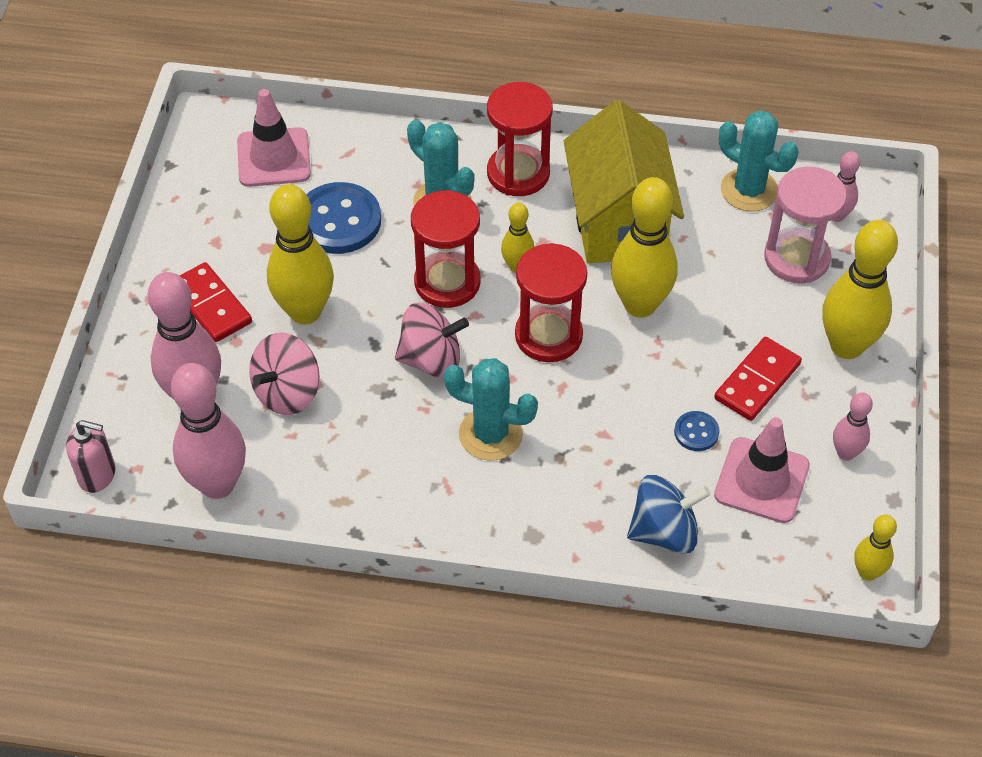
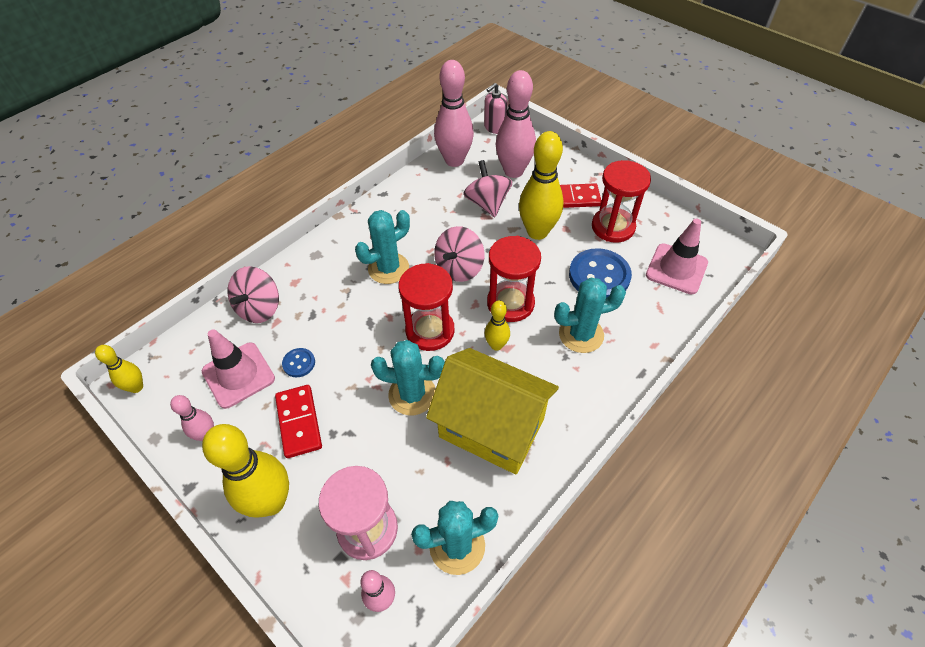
camera: 125 degrees right, 0 degrees up
(518, 173) = (580, 392): red hourglass -> red hourglass (613, 227)
(640, 305) = (412, 394): yellow bowling pin -> turquoise cactus
(664, 532) = (260, 308): blue spinning top -> pink spinning top

